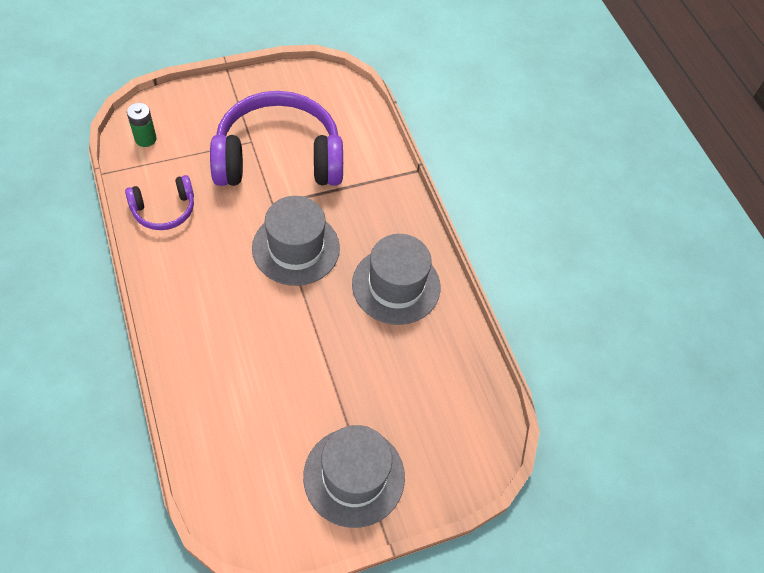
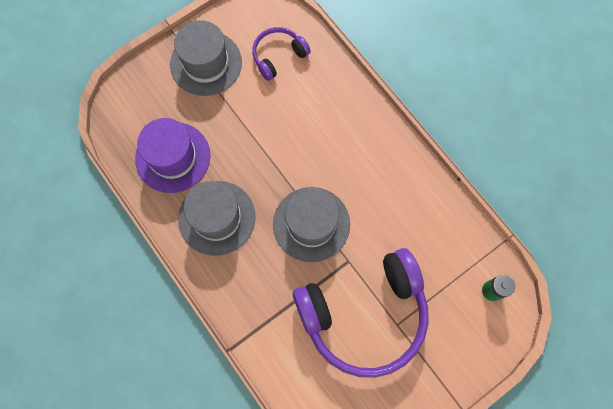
camera: 170 degrees right, 15 degrees up
(164, 210) = (435, 222): purple headphones -> purple headphones (278, 56)
(429, 366) = (173, 157): none -> purple hat

